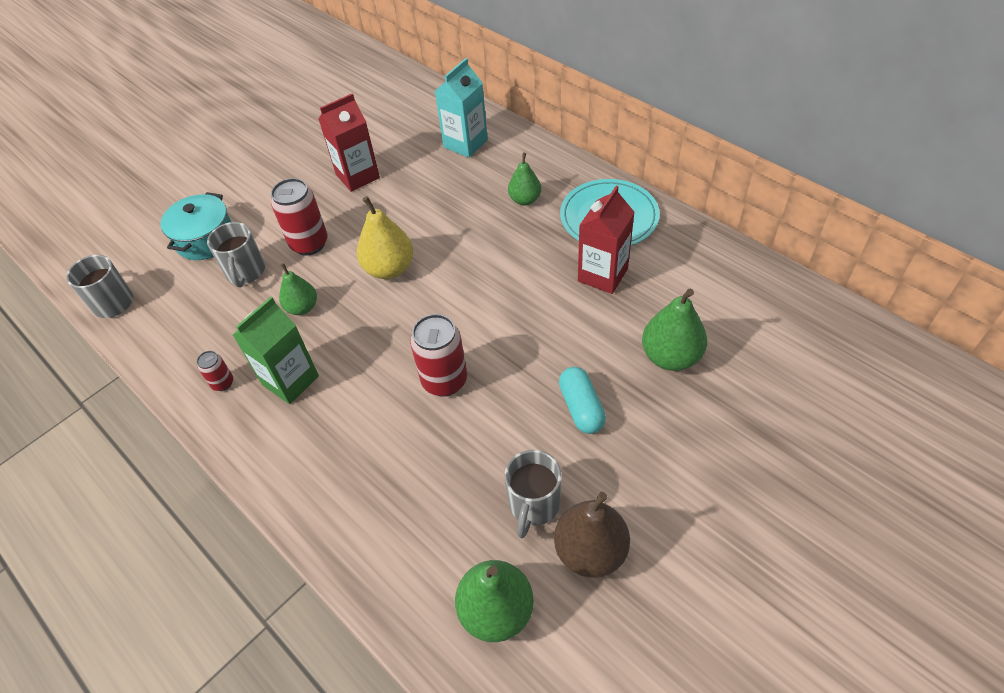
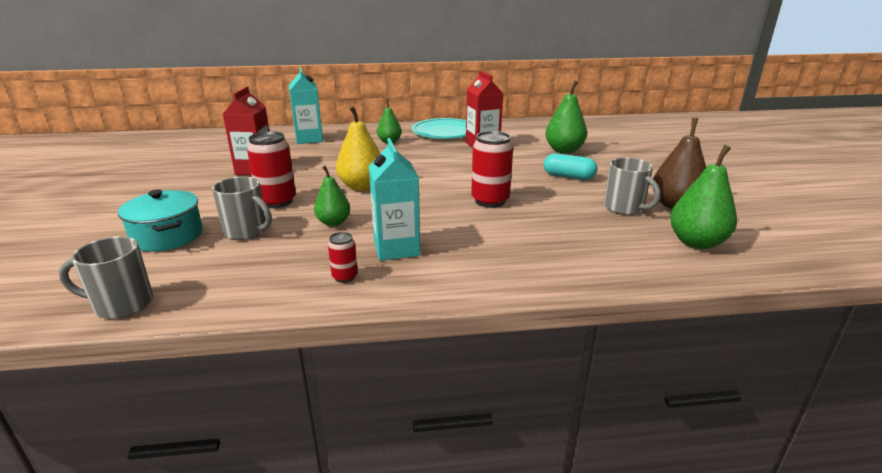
camera: 55 degrees left, 25 degrees down
(290, 380) = (396, 248): green carton -> turquoise carton

